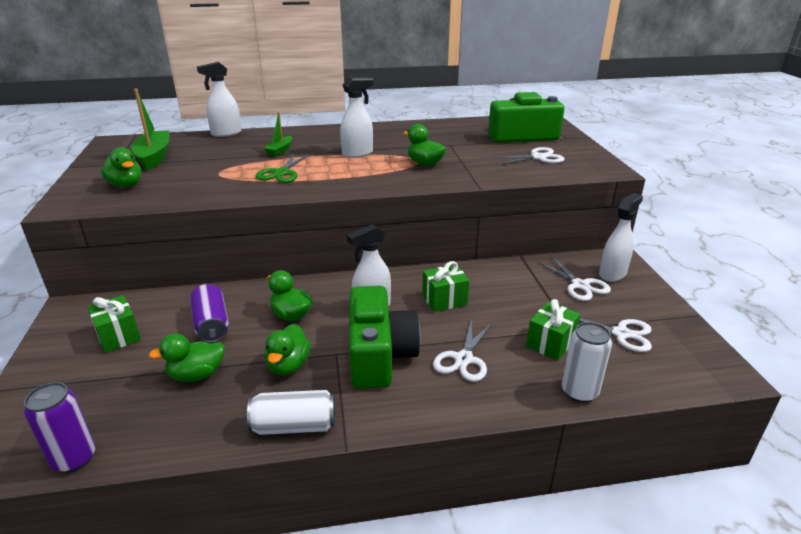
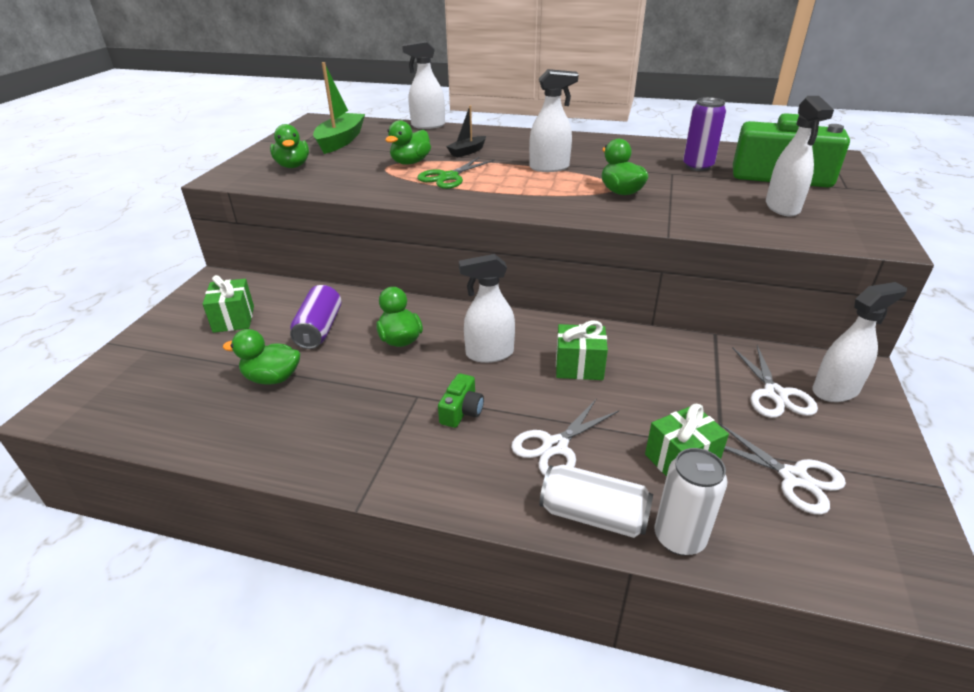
camera: 25 degrees right, 5 degrees up
(74, 458) = (124, 427): purple can -> purple can (697, 166)
(280, 150) = (467, 152): green boat -> black boat
(288, 365) = (361, 394): green duck -> green duck (410, 162)
(294, 426) = (324, 463): white can -> white can (593, 515)
(379, 355) = (461, 411): green camera -> green camera, size x0.43
(538, 157) = (782, 208): white scissors -> white spray bottle

